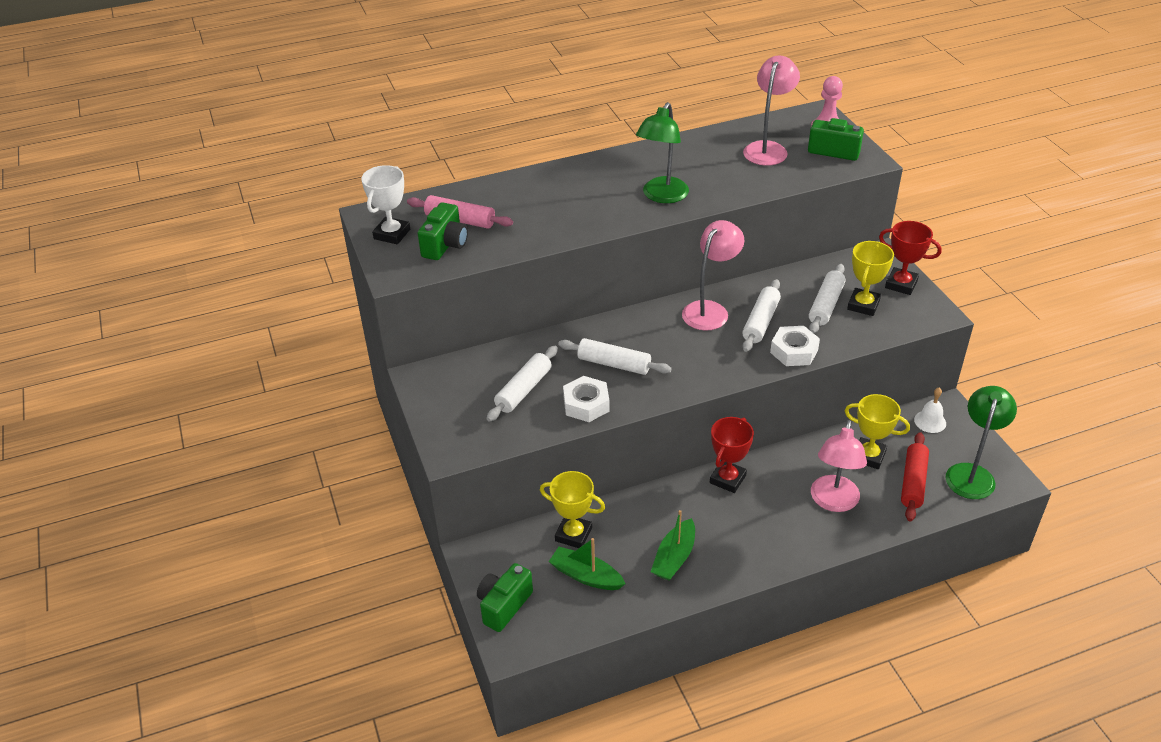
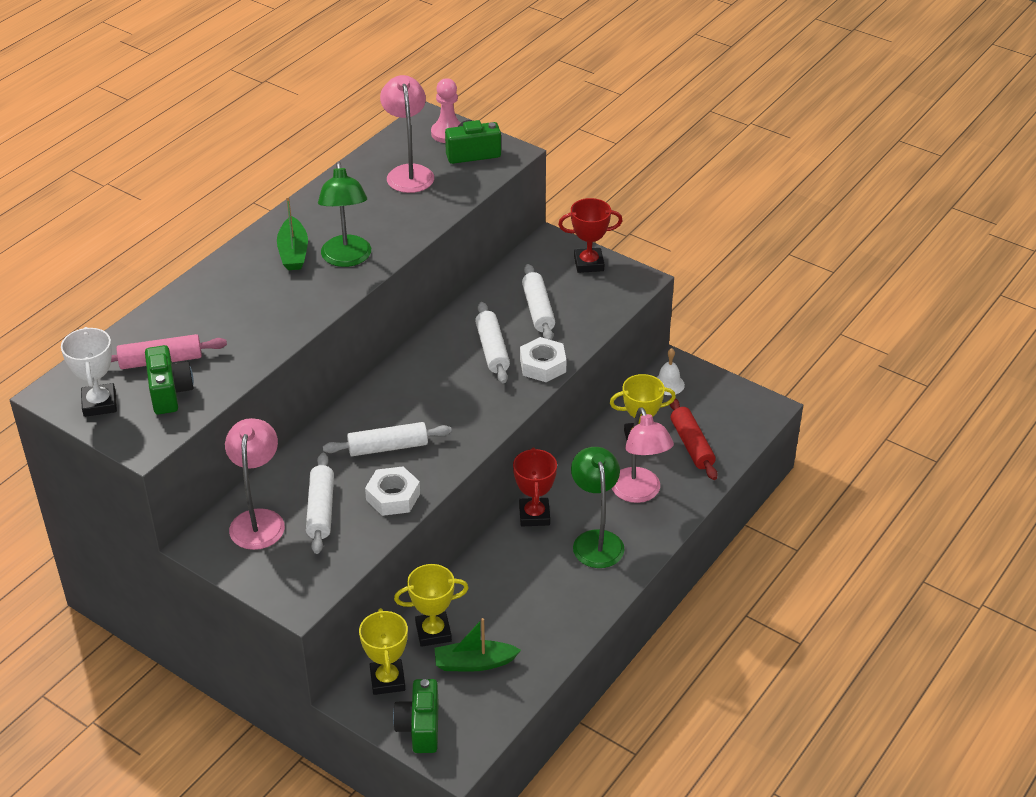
camera: 35 degrees left, 0 degrees up
(674, 557) = (540, 607): green boat -> green boat (293, 252)
(710, 310) = (437, 357): pink lamp -> pink lamp (258, 520)
(863, 305) = (570, 296): yellow trophy -> yellow trophy (387, 680)
(972, 473) = (733, 416): green lamp -> green lamp (596, 540)

